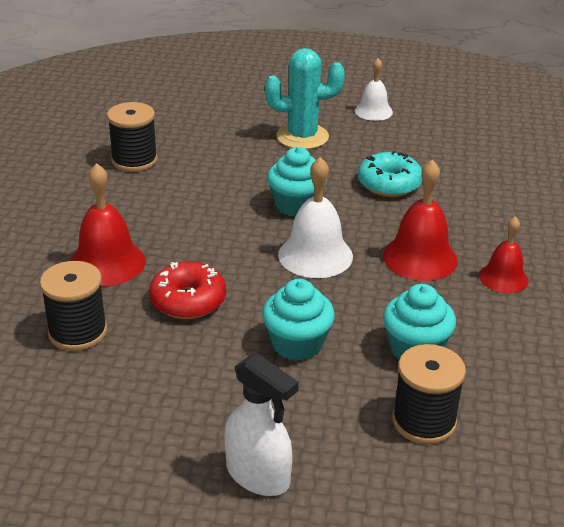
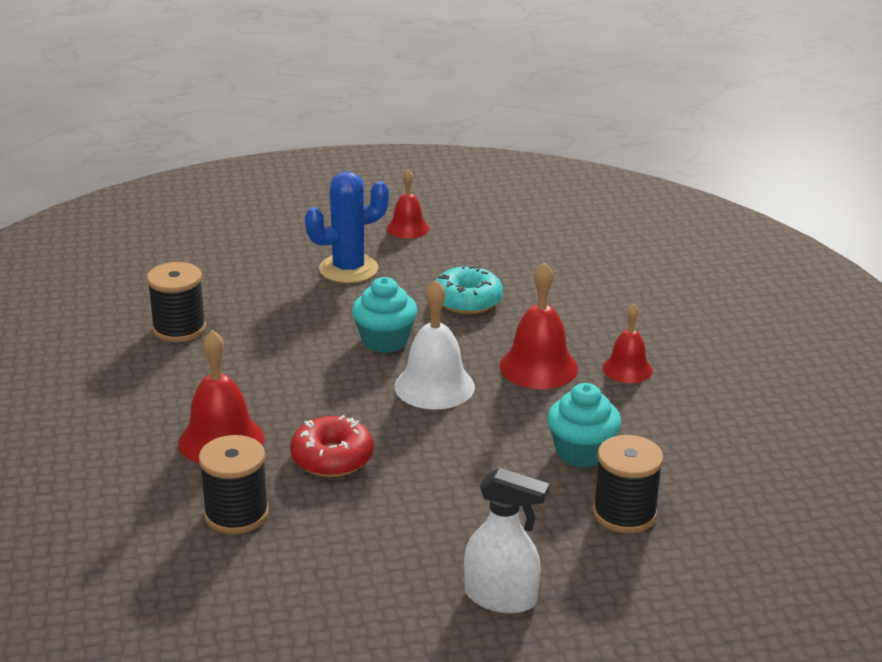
camera: 20 degrees left, 5 degrees down
(297, 344) = (467, 474): turquoise cupcake -> none
(302, 137) = (348, 269): turquoise cactus -> blue cactus
(373, 111) = (408, 228): white bell -> red bell

